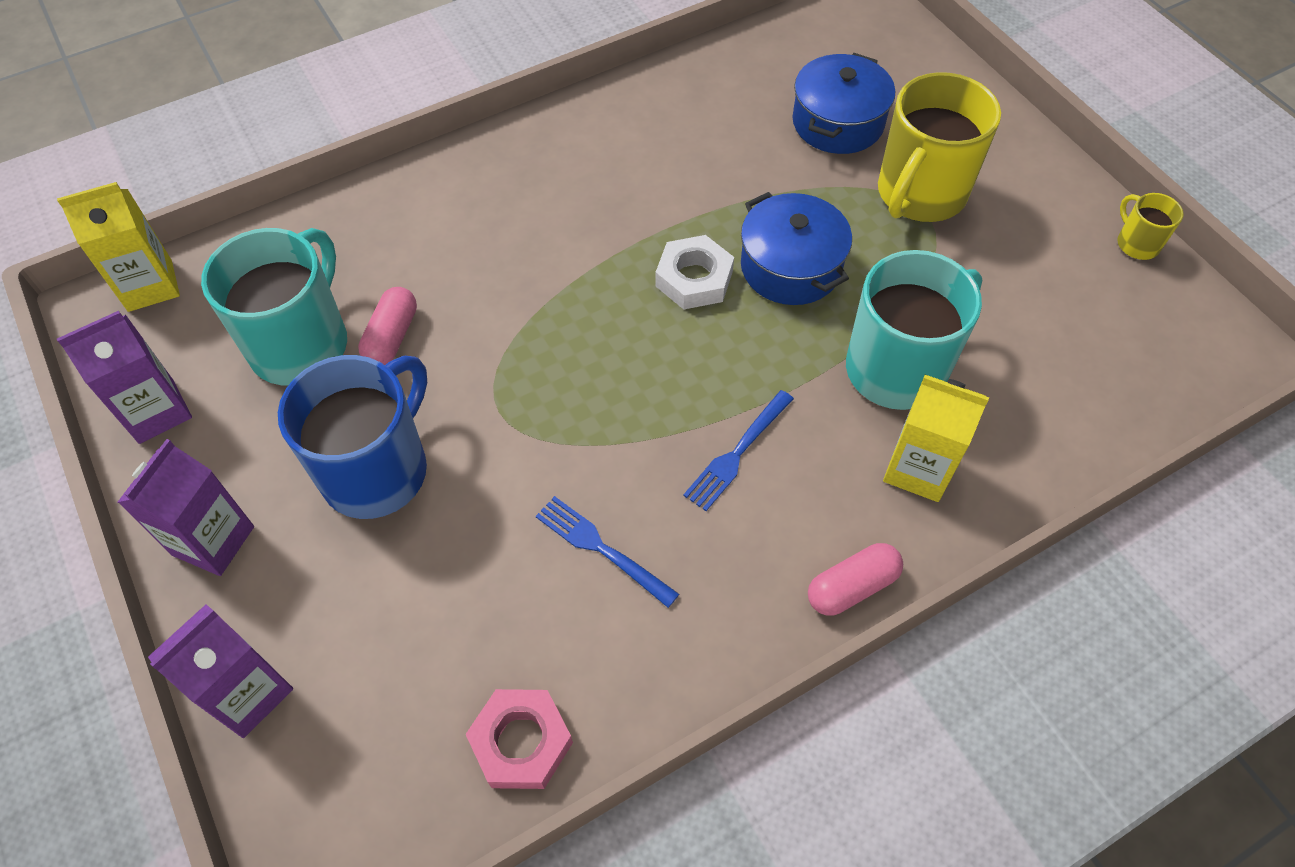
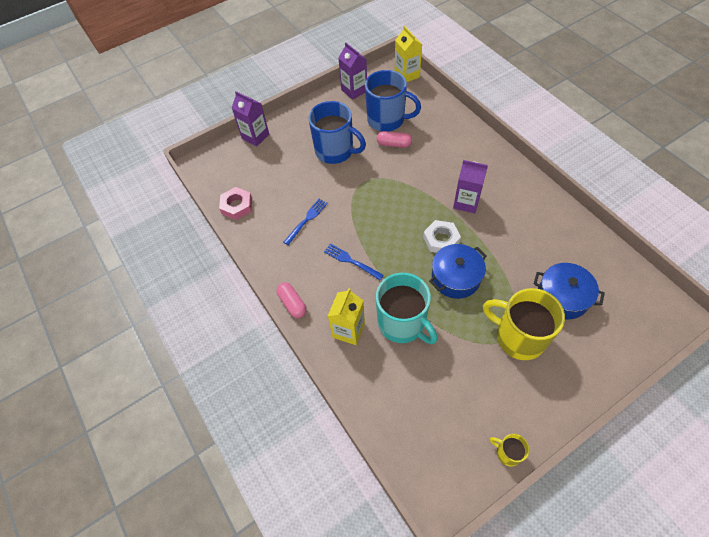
camera: 90 degrees right, 0 degrees up
(213, 540) = (306, 116): purple carton -> purple carton (466, 202)
(301, 344) = (387, 120): turquoise mug -> blue mug
(1137, 243) = (507, 453): yellow mug -> yellow mug turned 120 degrees counterclockwise

